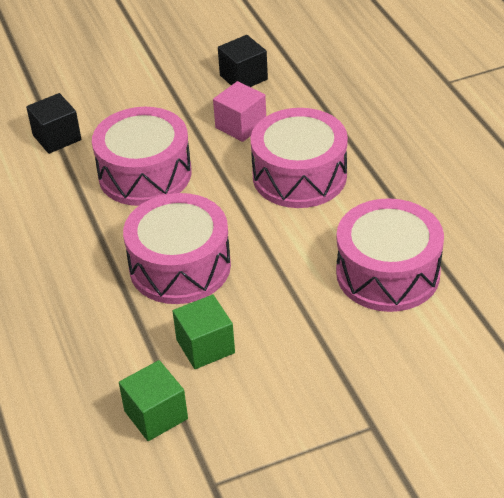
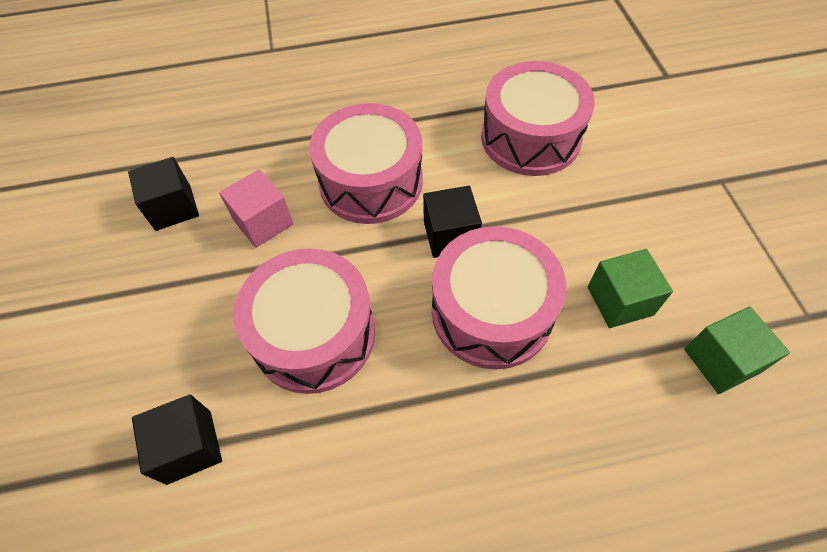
camera: 80 degrees left, 15 degrees up
(252, 232) = (450, 235): none -> black cube

